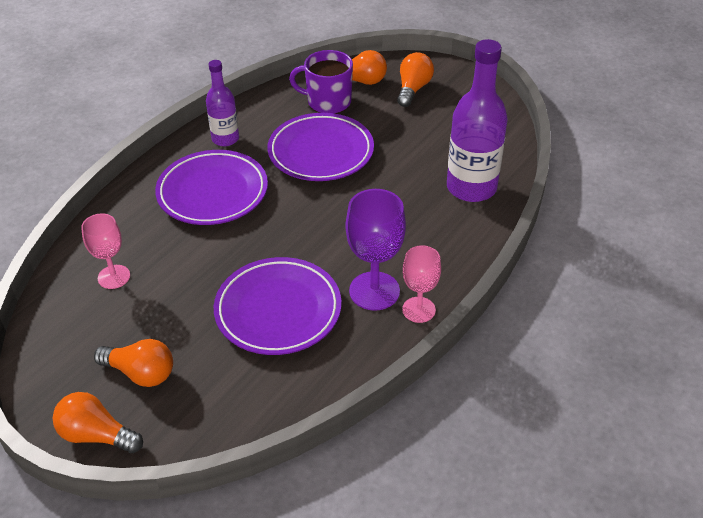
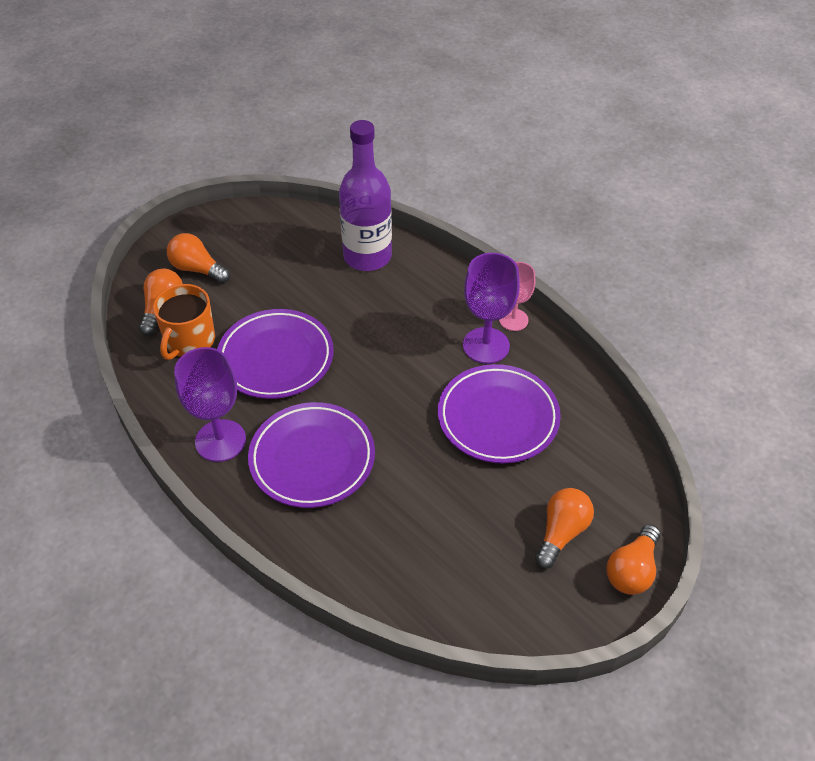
camera: 80 degrees left, 5 degrees up
(114, 277) = (425, 556): pink goblet -> none
(225, 139) = (220, 440): purple bottle -> purple goblet
(328, 102) = (189, 341): purple mug -> orange mug

